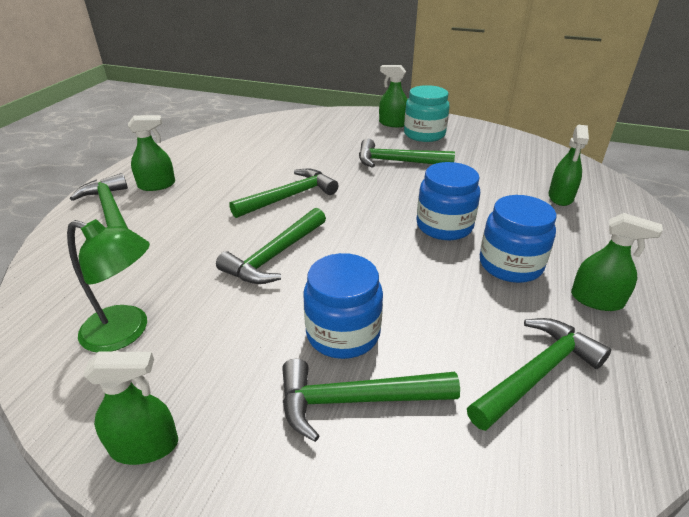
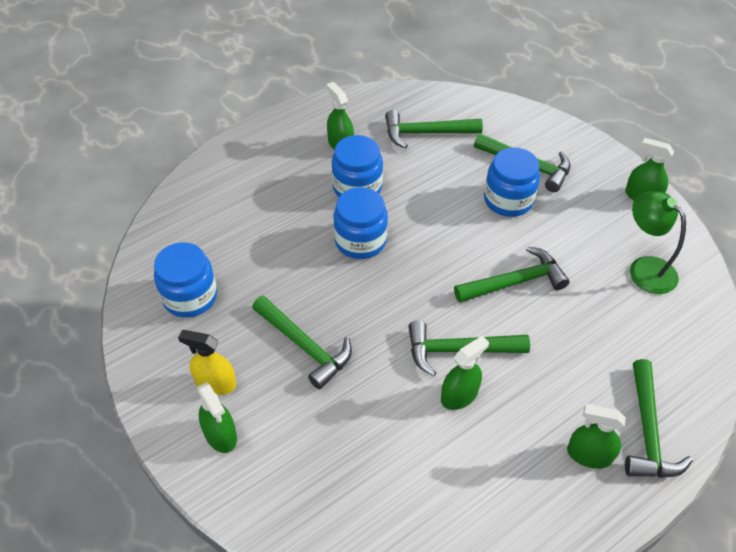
camera: 145 degrees left, 15 degrees up
(424, 134) = (215, 383): turquoise jar -> yellow spray bottle
(501, 154) = (190, 297): none -> blue jar
(560, 197) = (231, 217): green spray bottle -> green spray bottle (459, 395)

